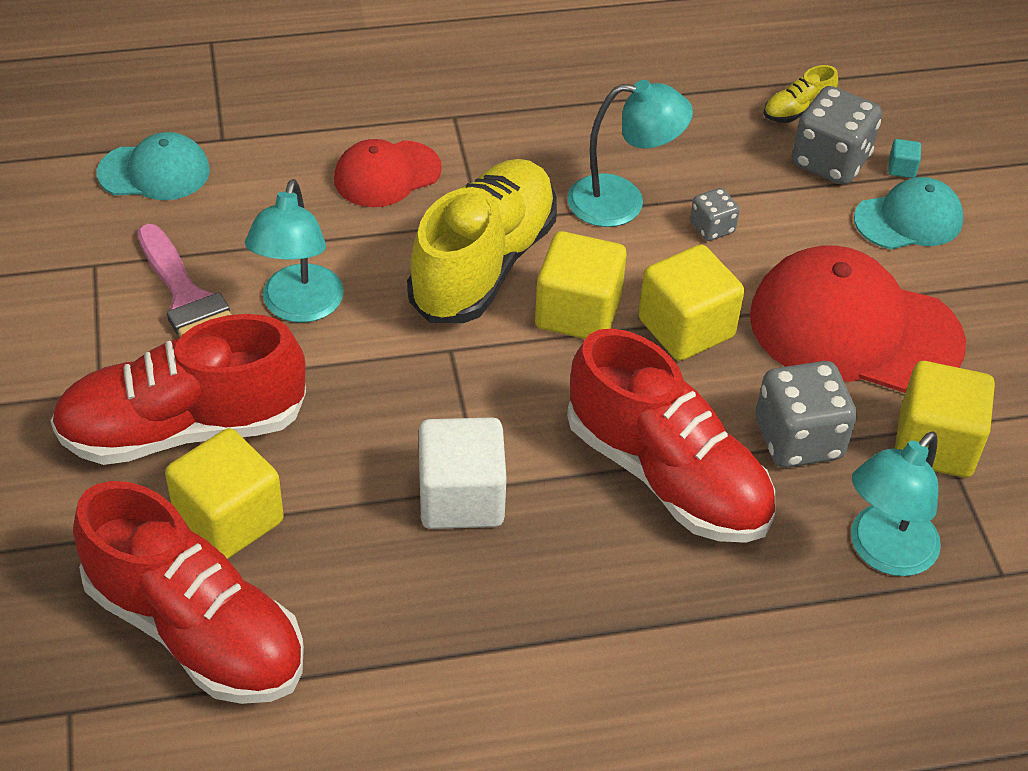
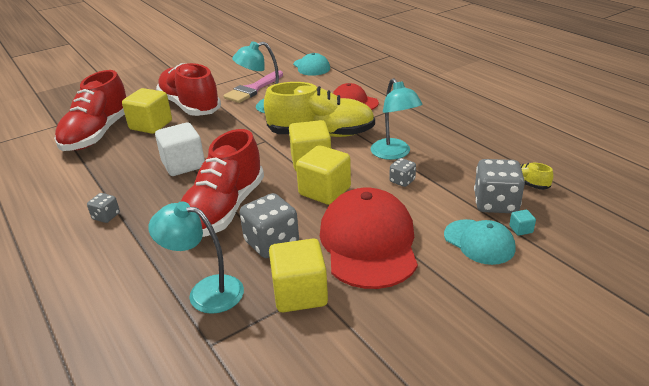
camera: 70 degrees right, 15 degrees down
(587, 657) = (106, 216): none -> grey dice

